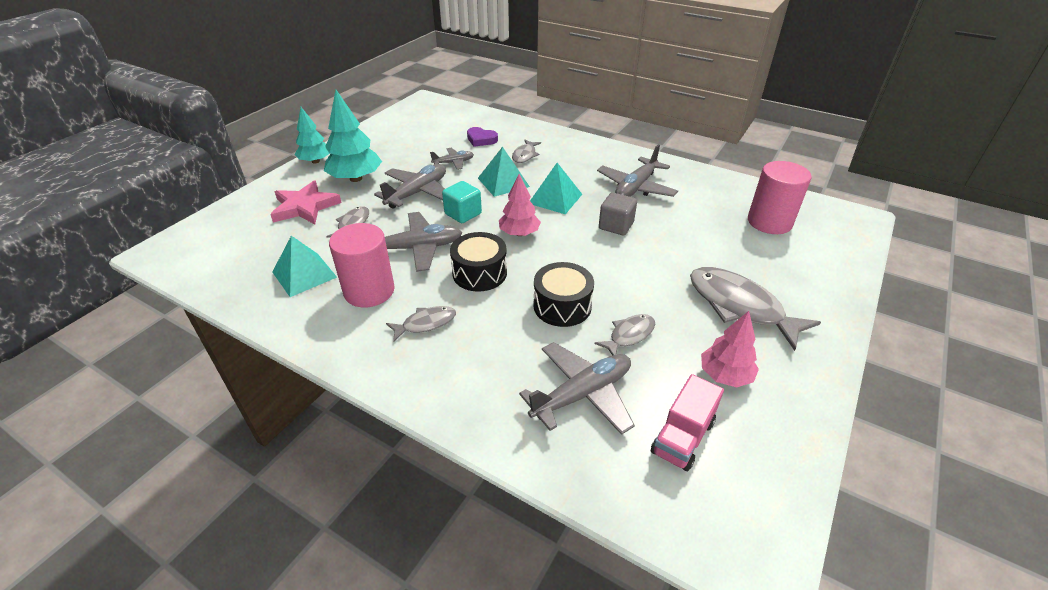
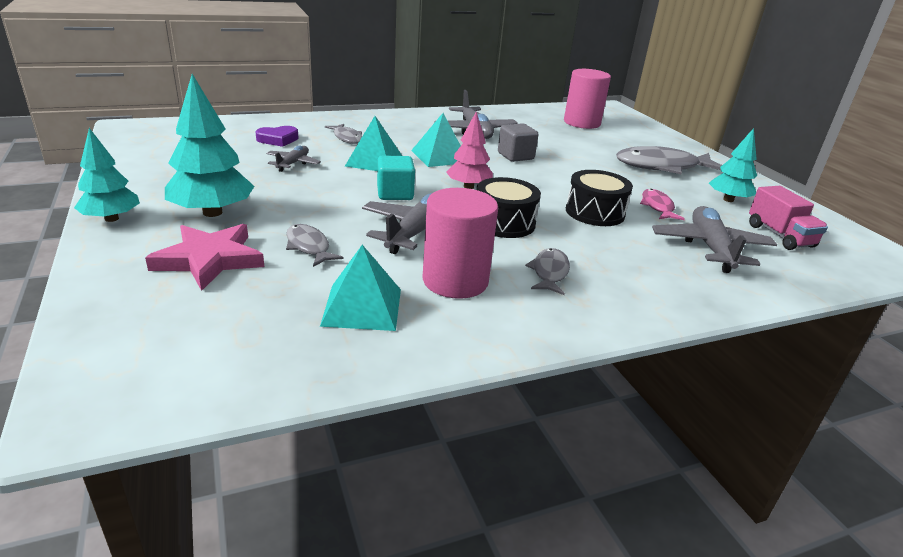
camera: 55 degrees left, 10 degrees down
(417, 193) = (314, 197): grey plane -> none
(629, 335) = (657, 207): grey fish -> pink fish
(725, 375) = (728, 200): pink tree -> turquoise tree

